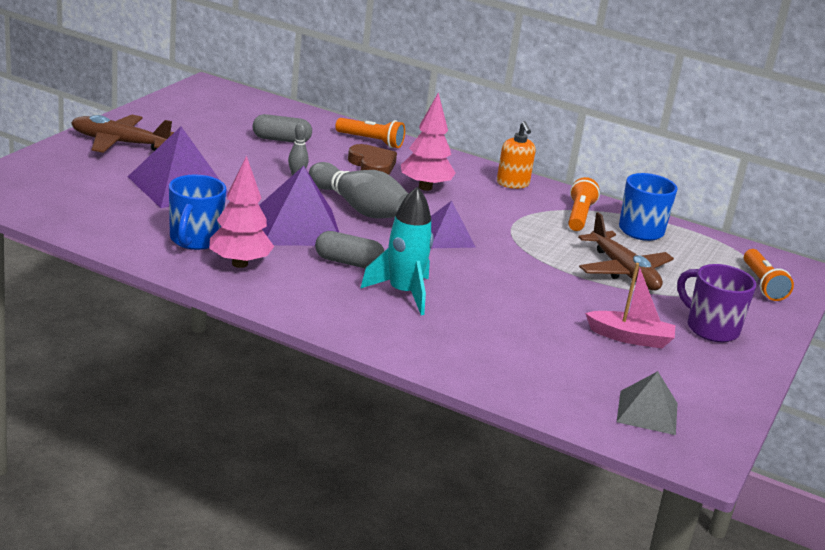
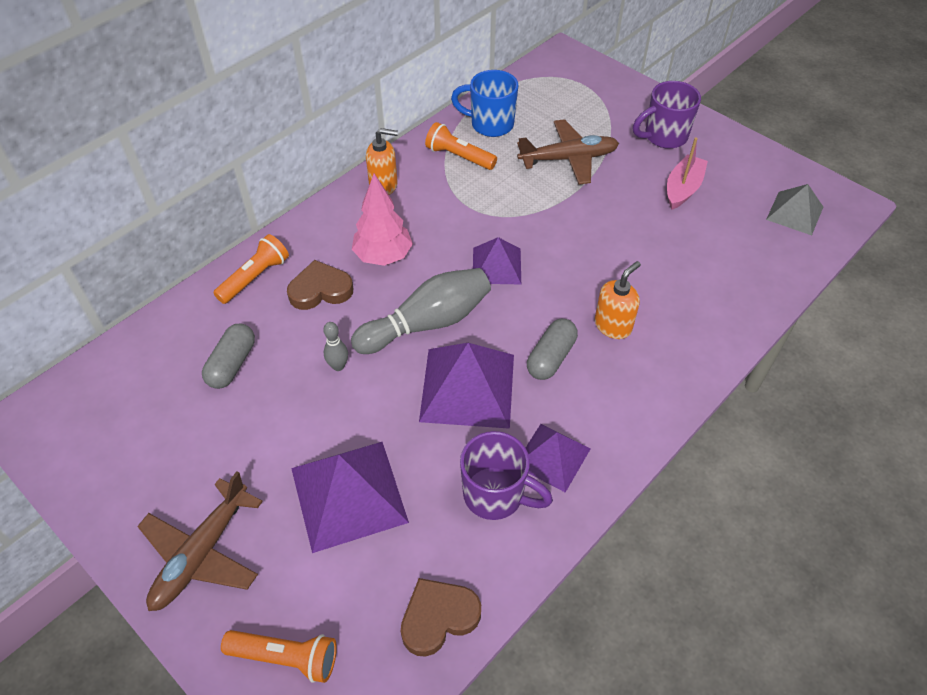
camera: 70 degrees left, 25 degrees up
(83, 221) = (438, 617): none -> brown heart
(194, 240) = (495, 495): blue mug -> purple mug
(239, 263) = (552, 457): pink tree -> purple pyramid
(403, 293) = (613, 325): turquoise rocket -> orange soap dispenser
(762, 284) = (590, 83): orange flashlight -> orange flashlight (286, 657)

